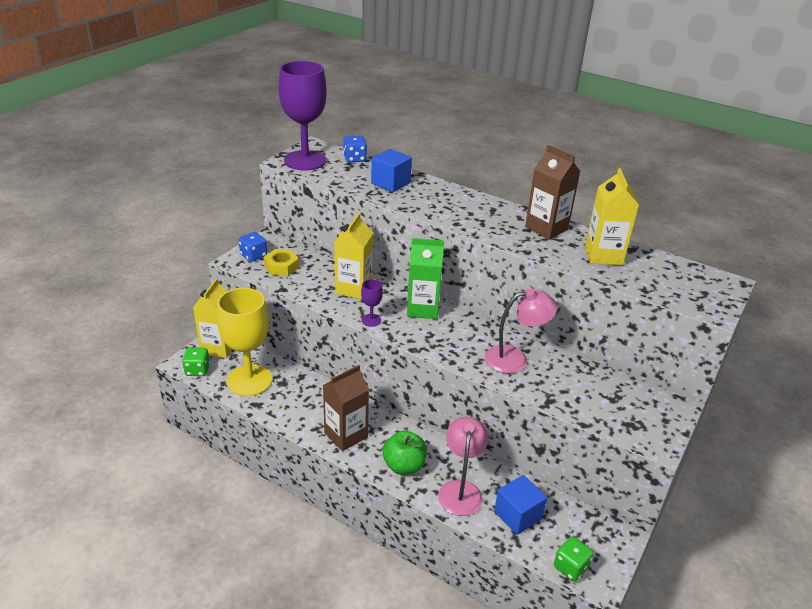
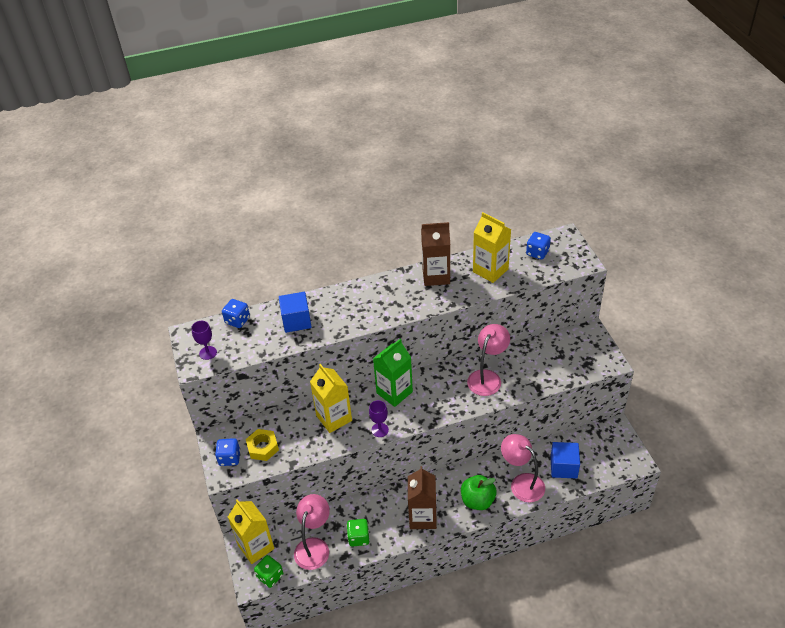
camera: 45 degrees left, 10 degrees up
(249, 380) = (314, 546): yellow goblet -> pink lamp
(305, 160) = (208, 353): purple goblet -> purple goblet, size x0.42
(570, 567) = (617, 468): green dice -> green dice (358, 538)
(674, 274) = (537, 253): none -> blue dice

